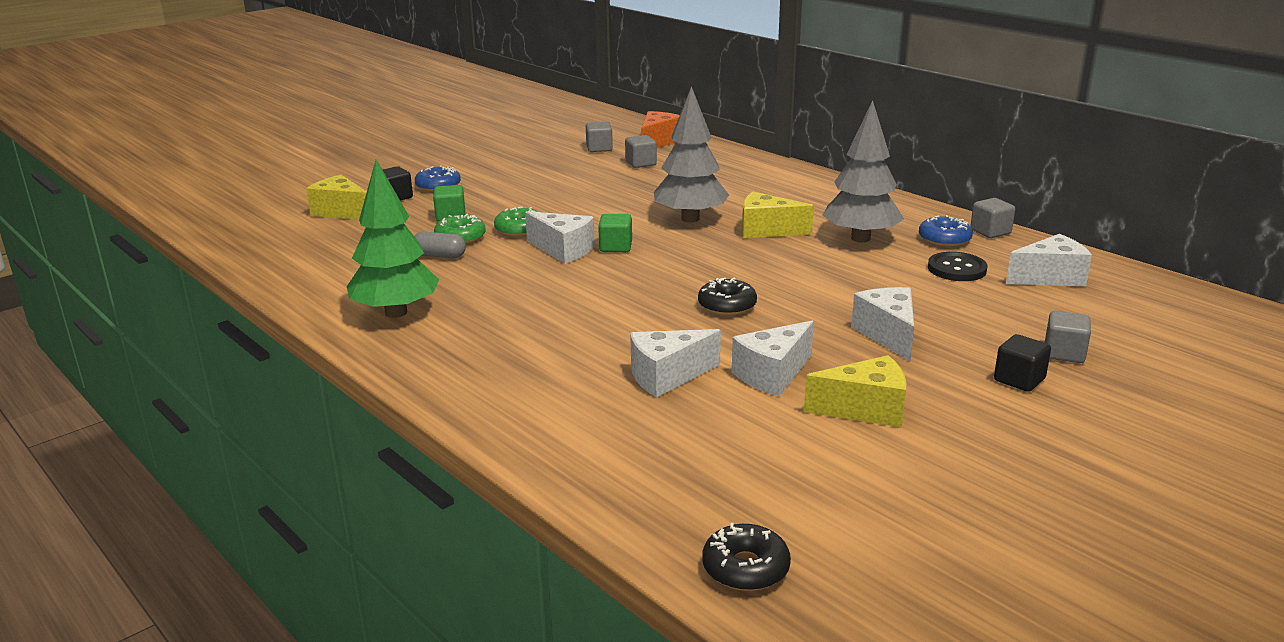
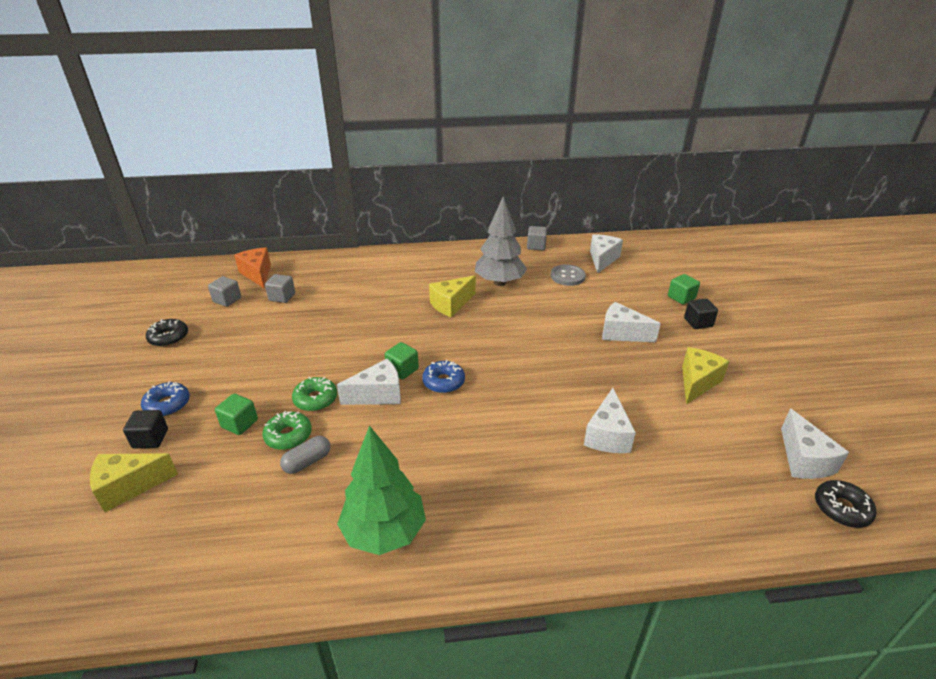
camera: 55 degrees left, 10 degrees up
(690, 219) = (398, 321): grey tree -> none
(727, 305) = (536, 367): black donut -> black donut (169, 338)
(772, 375) = (636, 394): white cheese -> white cheese (803, 460)
(944, 239) = (530, 261): blue donut -> blue donut (443, 382)
(956, 269) = (567, 276): black button -> grey button
(1064, 353) = (681, 298): grey cube -> green cube

